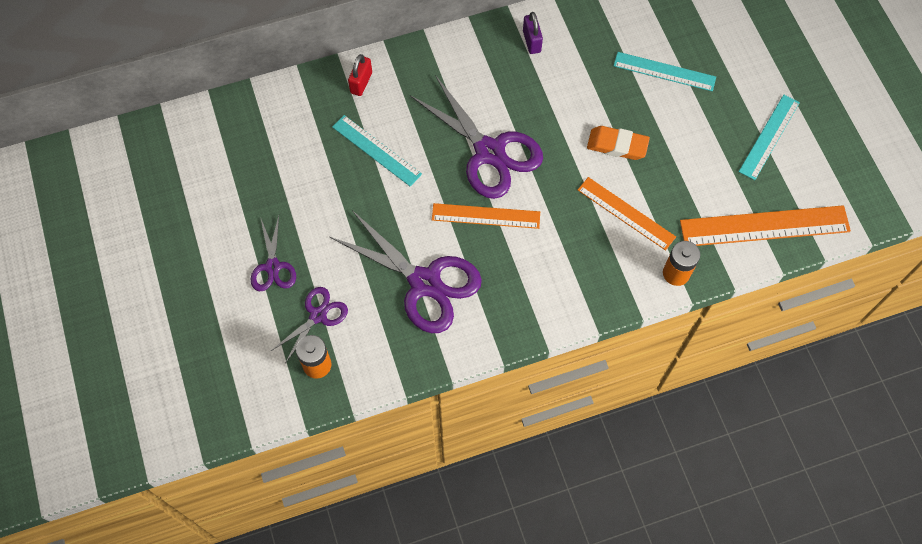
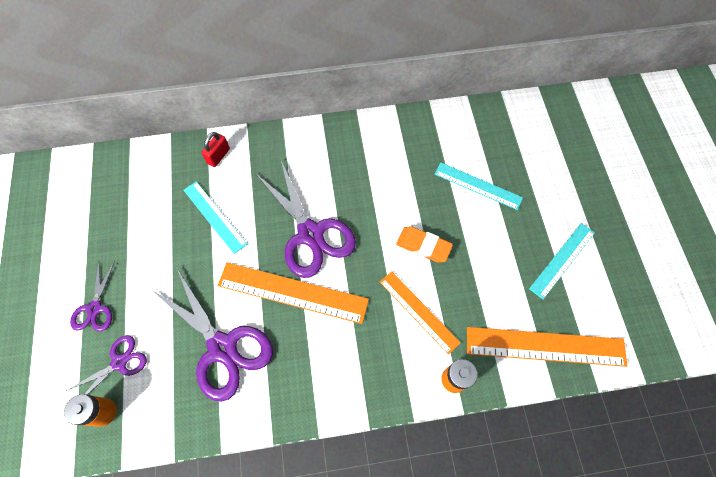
camera: 10 degrees right, 0 degrees up
(486, 216) = (292, 293): orange ruler -> orange ruler, size x1.55
(531, 41) = (369, 142): purple padlock -> none

